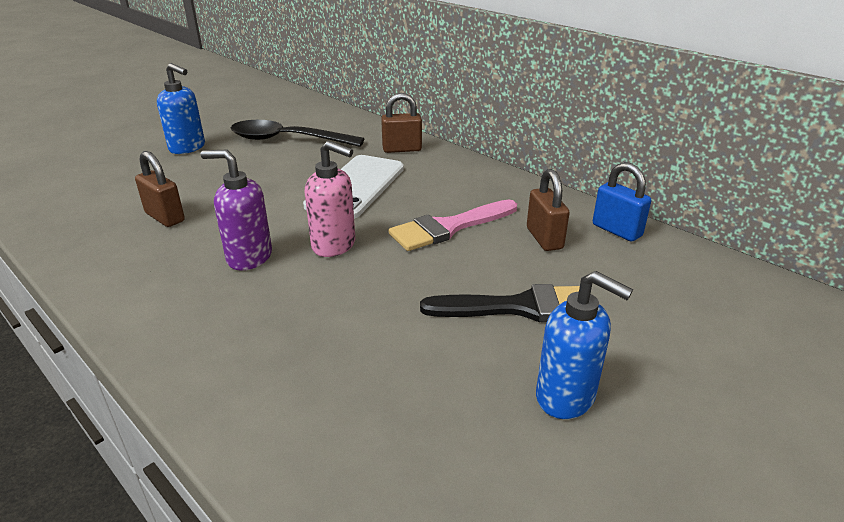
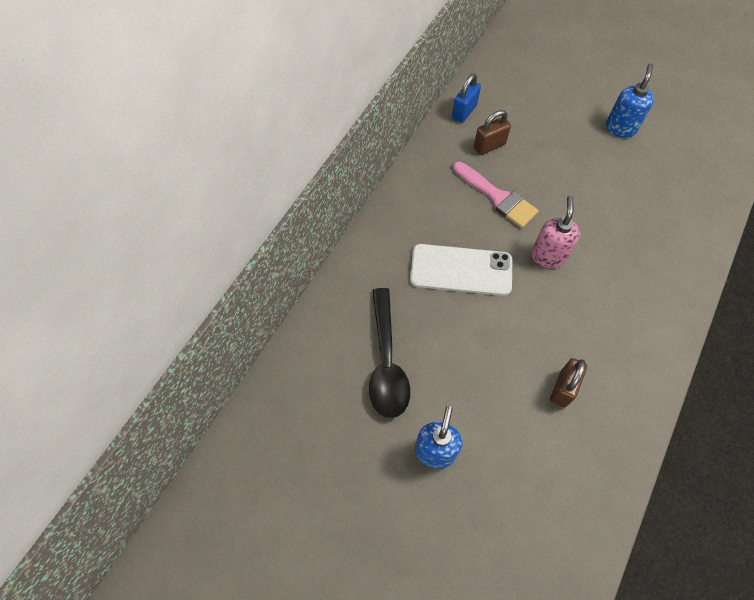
camera: 105 degrees left, 30 degrees up
(249, 257) = (584, 301): purple soap dispenser -> none
(402, 149) = (378, 257): brown padlock -> none
(520, 307) = (565, 150): black brush -> none

